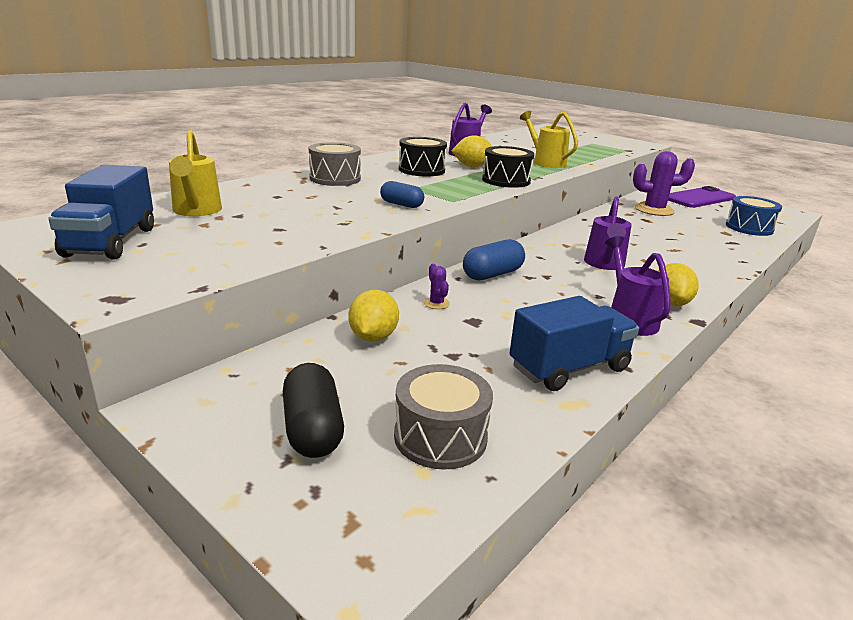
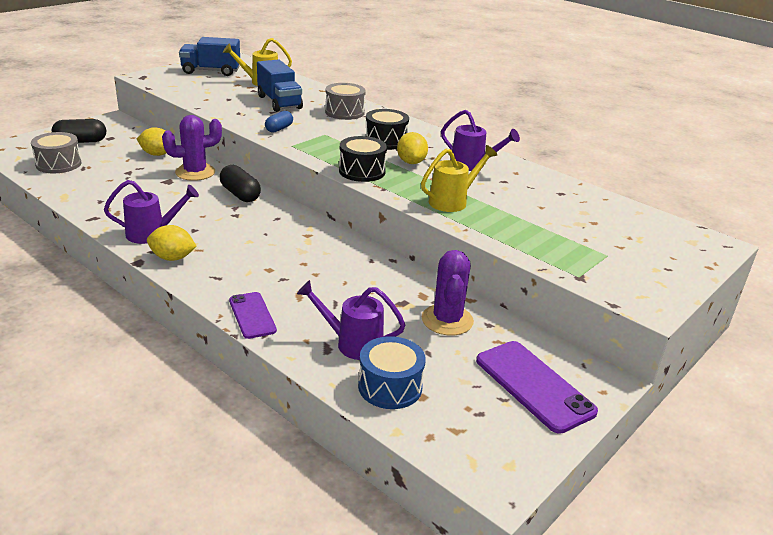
camera: 90 degrees right, 5 degrees up
(436, 303) = (195, 172): purple cactus -> purple cactus, size x2.25
(492, 274) = (240, 194): blue capsule -> black capsule
(569, 368) = (98, 201): blue truck -> blue truck (279, 102)
(604, 264) = (258, 245): purple watering can -> purple watering can (353, 343)
(724, 265) = (252, 315): none -> purple phone

